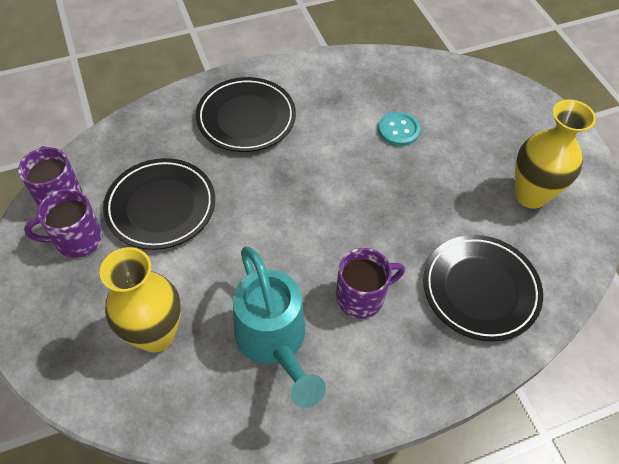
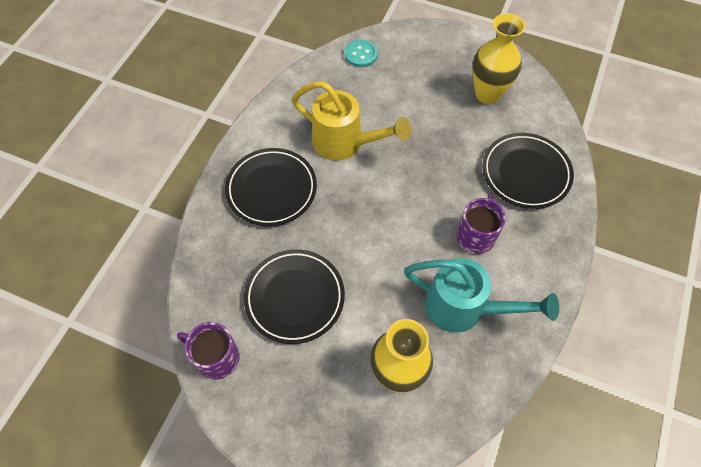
camera: 45 degrees left, 5 degrees up
(77, 239) = (269, 372): purple mug -> none
(346, 132) = (345, 143): none -> yellow watering can
(398, 130) = (373, 115): turquoise button -> turquoise button (360, 54)

